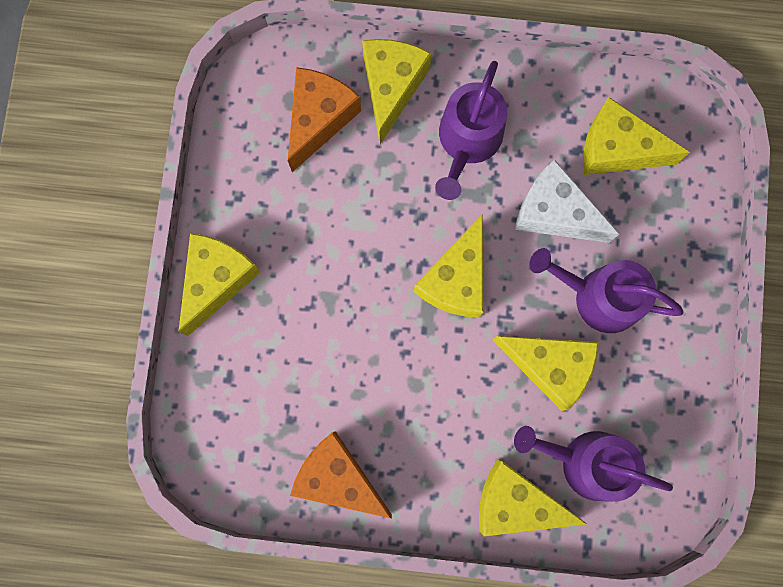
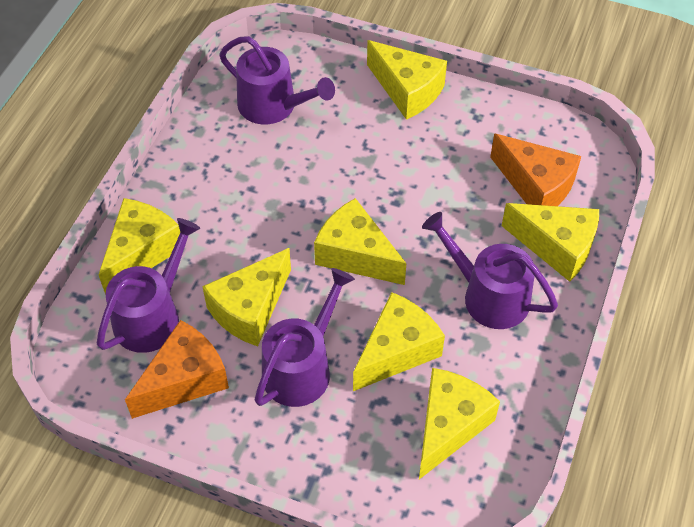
camera: 105 degrees right, 25 degrees down
(277, 426) = (273, 106): none -> purple watering can
(338, 477) = (215, 135): orange cheese -> orange cheese (184, 380)
(554, 213) = (397, 351): white cheese -> yellow cheese

